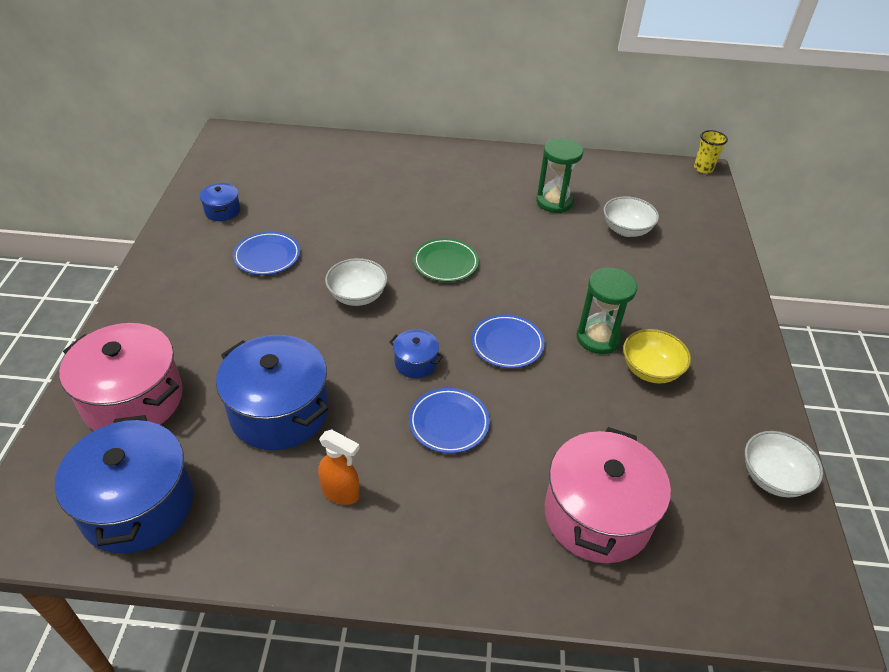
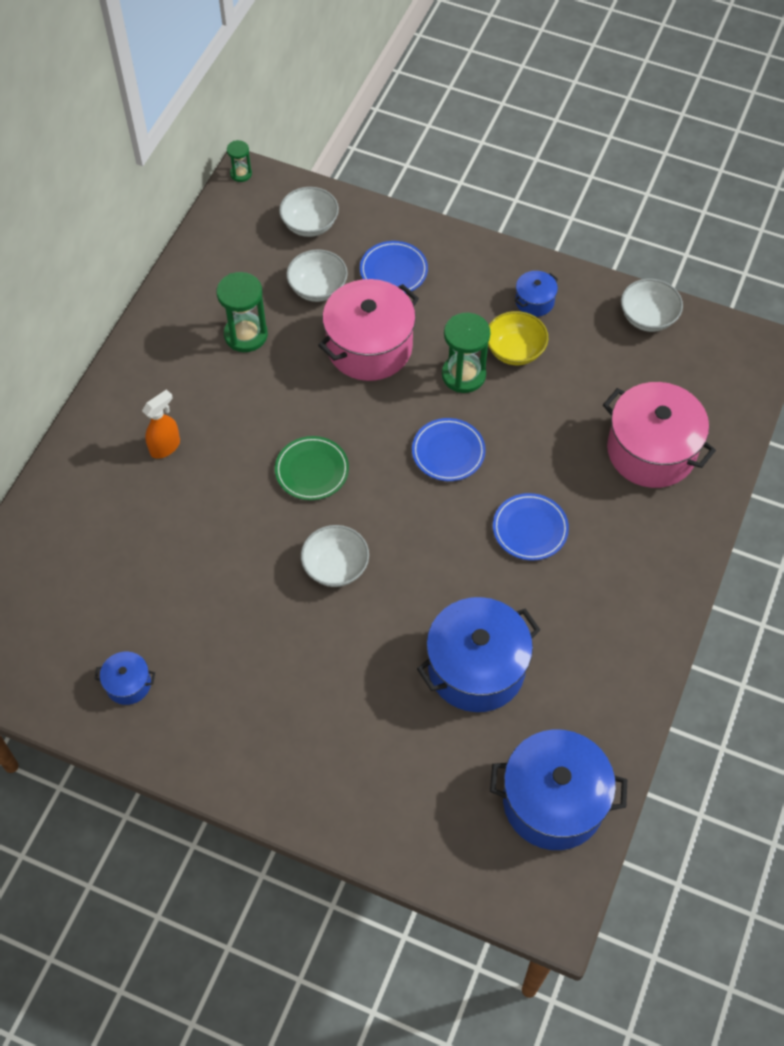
camera: 70 degrees left, 15 degrees up
(133, 399) = (421, 801): pink pot -> pink pot (369, 347)
(267, 256) = (237, 645): blue plate -> blue plate (393, 271)
(341, 493) = (582, 633): orange spray bottle -> orange spray bottle (165, 447)
(415, 363) = (448, 537): blue pot -> blue pot (534, 301)
(686, 213) = (310, 224): none -> white bowl
(703, 168) = (241, 174): yellow cup -> green hourglass

